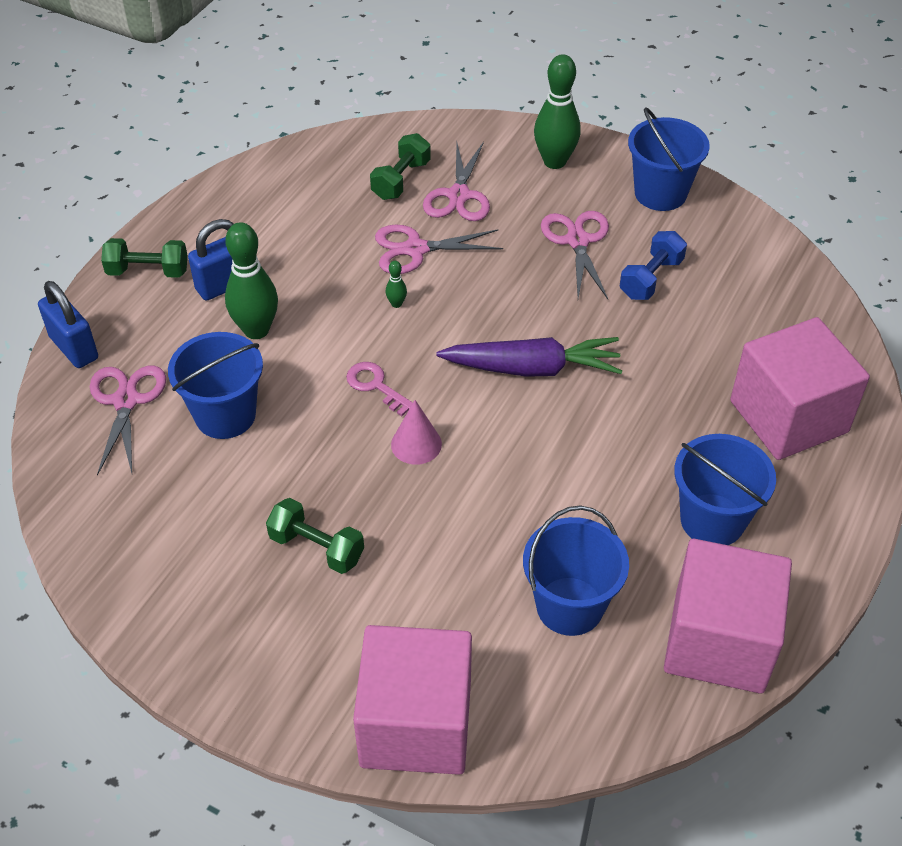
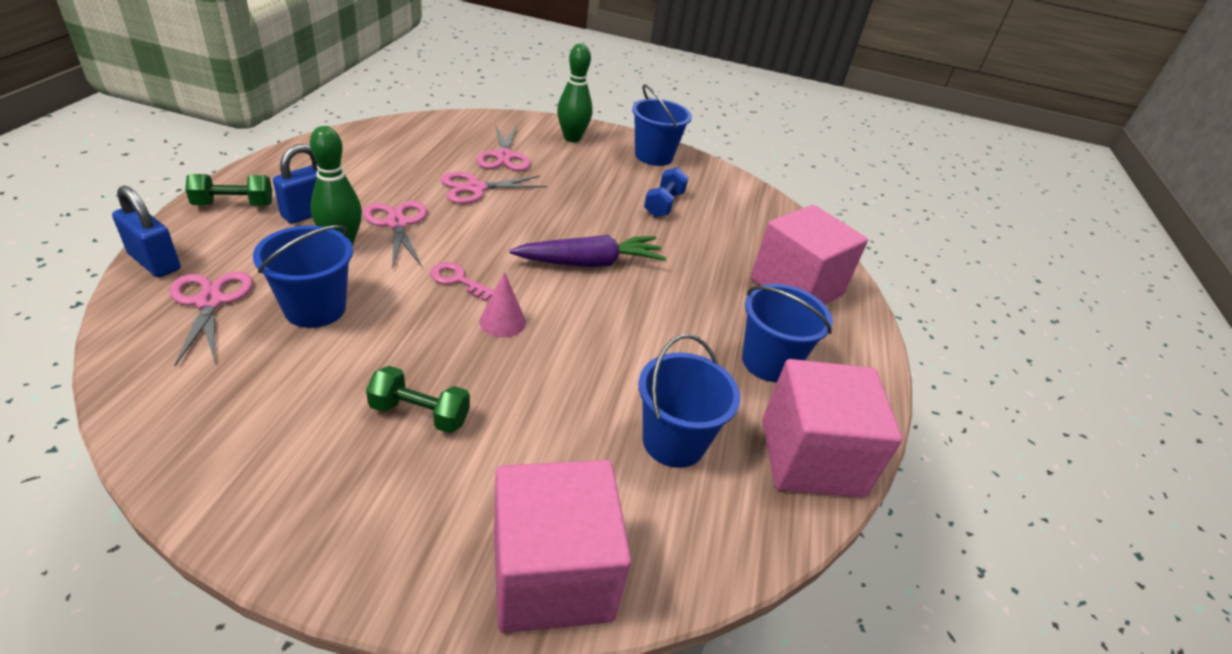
camera: 20 degrees left, 10 degrees down
(396, 304) = (466, 223): green bowling pin -> none
(401, 180) = (456, 147): green dumbbell -> none
(577, 241) = (602, 183): pink scissors -> pink scissors (397, 224)

